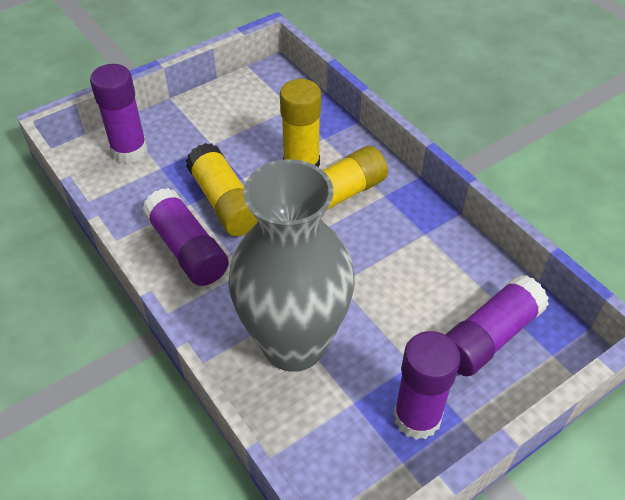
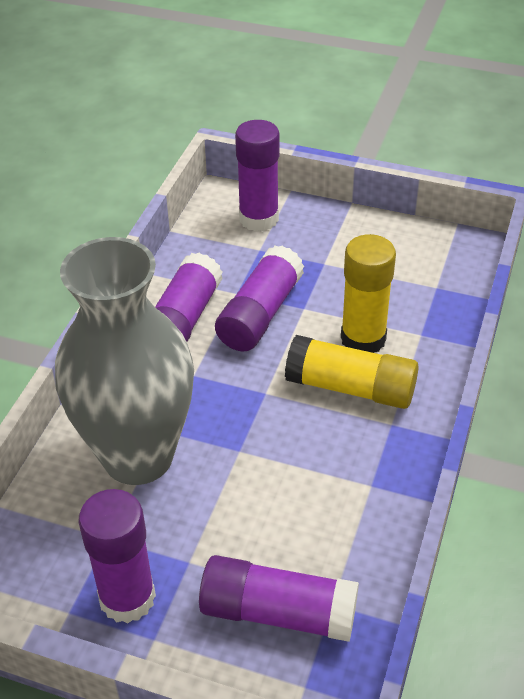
camera: 55 degrees right, 5 degrees down
(225, 202) = (260, 314): yellow glue stick -> purple glue stick

